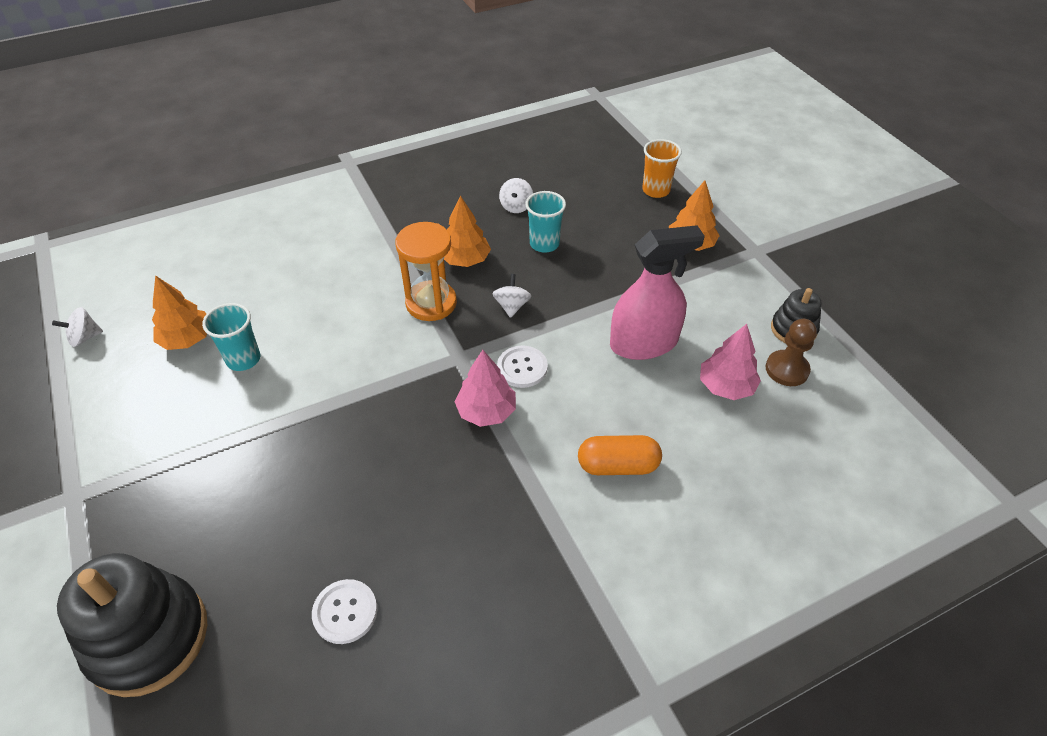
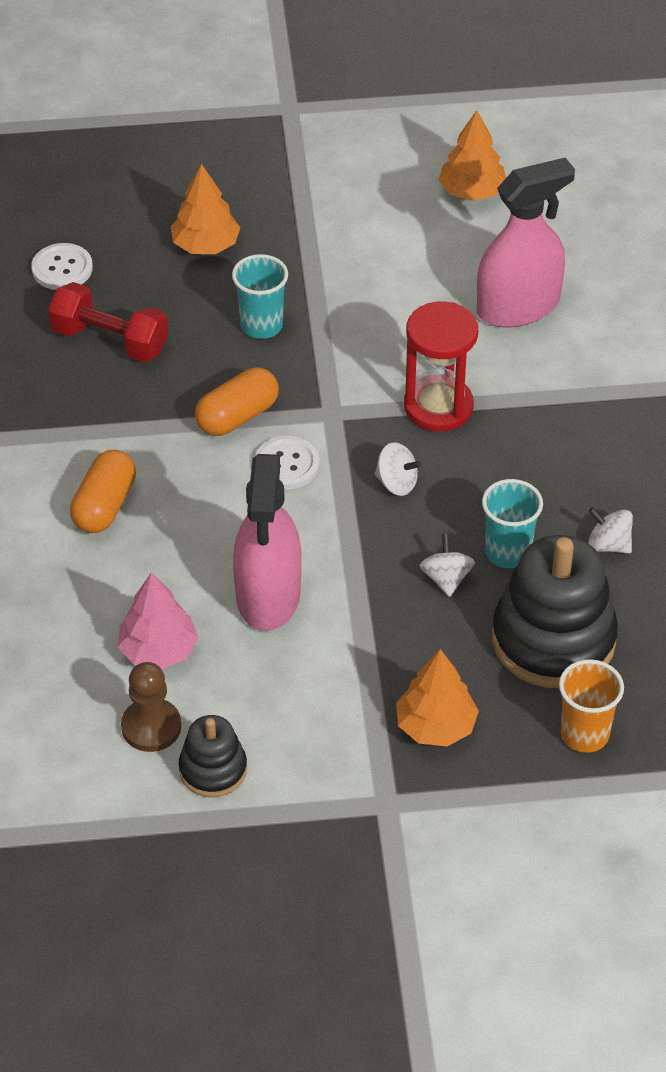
camera: 110 degrees right, 0 degrees up
(85, 337) = (511, 115): white spinning top -> white spinning top (446, 579)
(148, 637) = (111, 150): black stacking toy -> black stacking toy (553, 640)
(243, 359) = (417, 232): turquoise cup -> turquoise cup (261, 325)
(316, 286) = (518, 307): none -> pink spray bottle
(431, 303) = (438, 406): orange hourglass -> red hourglass
(432, 531) = (110, 340): none -> red dumbbell
(465, 260) = (509, 458): orange tree -> orange tree (205, 245)
(486, 411) = (237, 416): pink tree -> orange capsule

